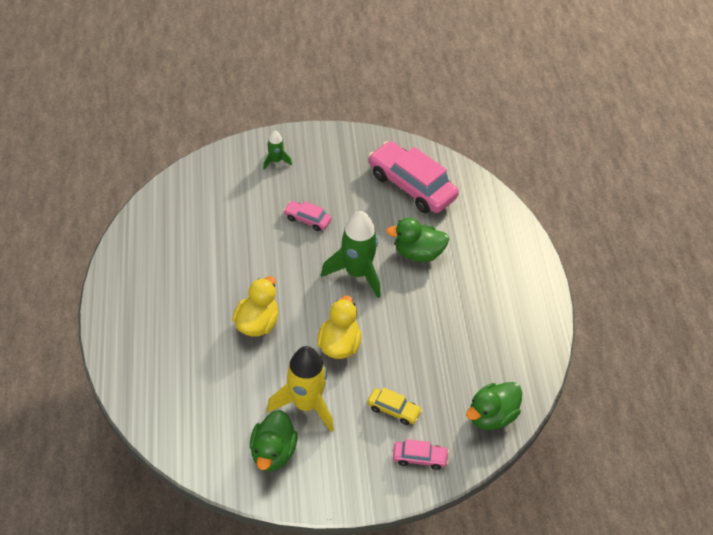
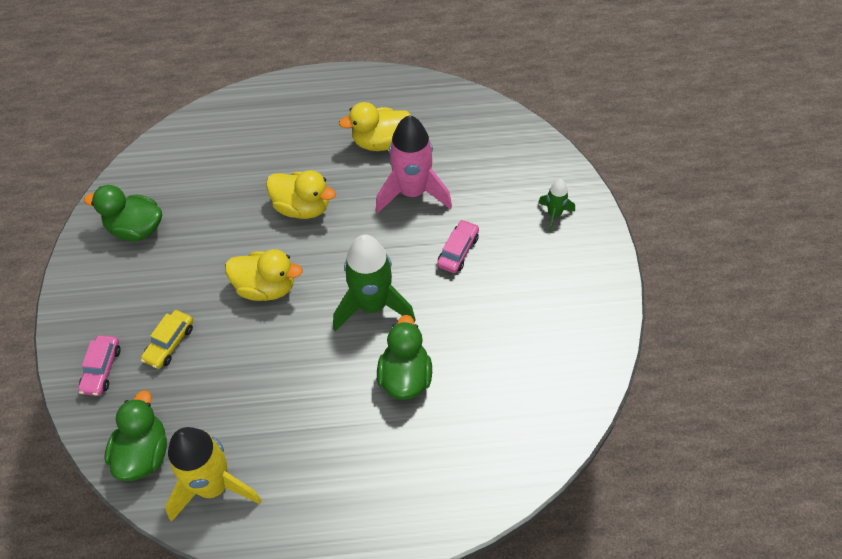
camera: 95 degrees right, 5 degrees up
(189, 269) = (380, 142): none -> yellow duck
(247, 247) = (412, 192): none -> pink rocket
(306, 404) = (189, 256): yellow rocket -> yellow rocket (213, 486)
(412, 185) = (526, 372): pink car -> none
(491, 416) = (144, 454): green duck -> green duck turned 45 degrees clockwise

